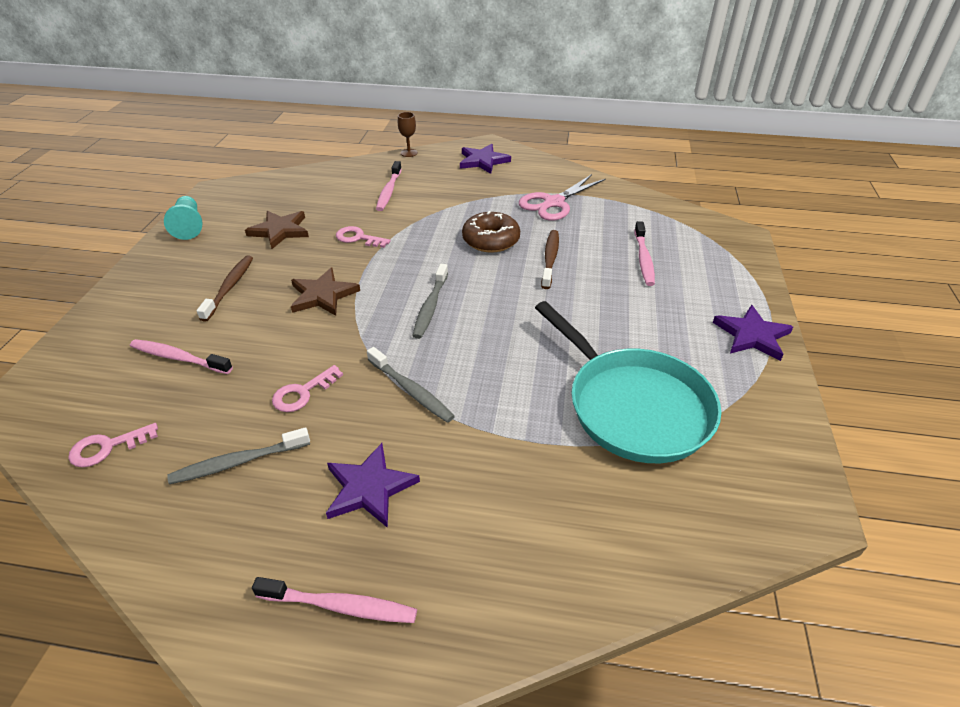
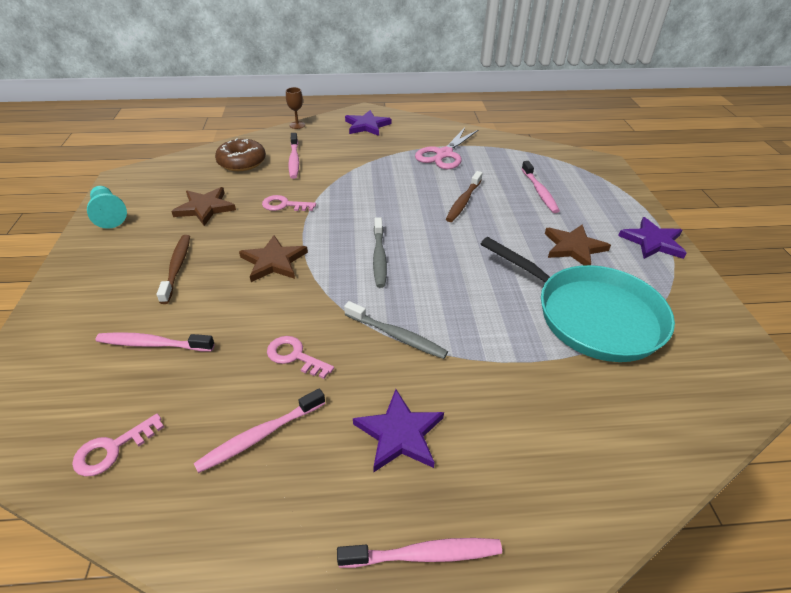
camera: 15 degrees left, 0 degrees up
(238, 462) = (260, 436): grey toothbrush -> pink toothbrush
(302, 393) = (295, 356): pink key -> pink key turned 90 degrees clockwise
(491, 240) = (405, 192): brown donut -> brown donut (242, 162)
(550, 259) = (463, 201): brown toothbrush -> brown toothbrush turned 150 degrees counterclockwise
(651, 328) = (573, 247): none -> brown star

